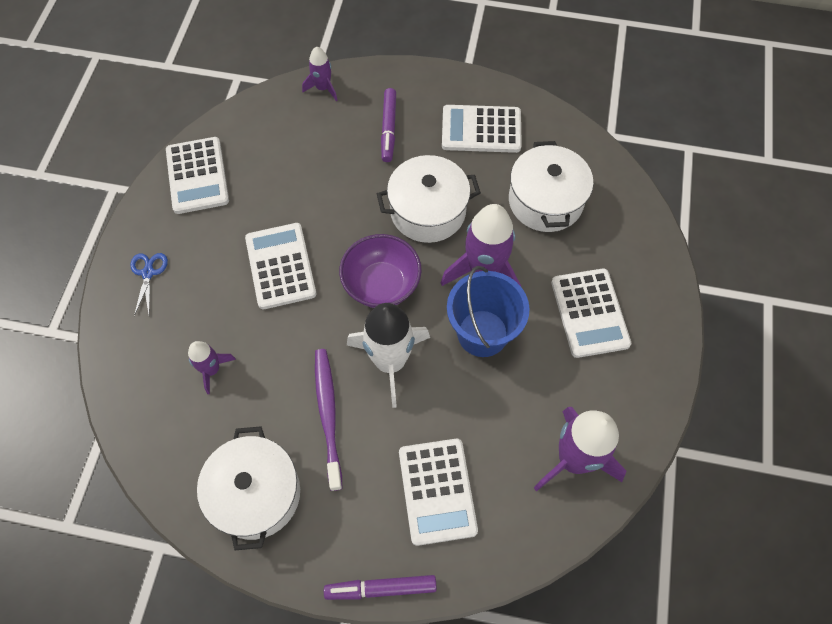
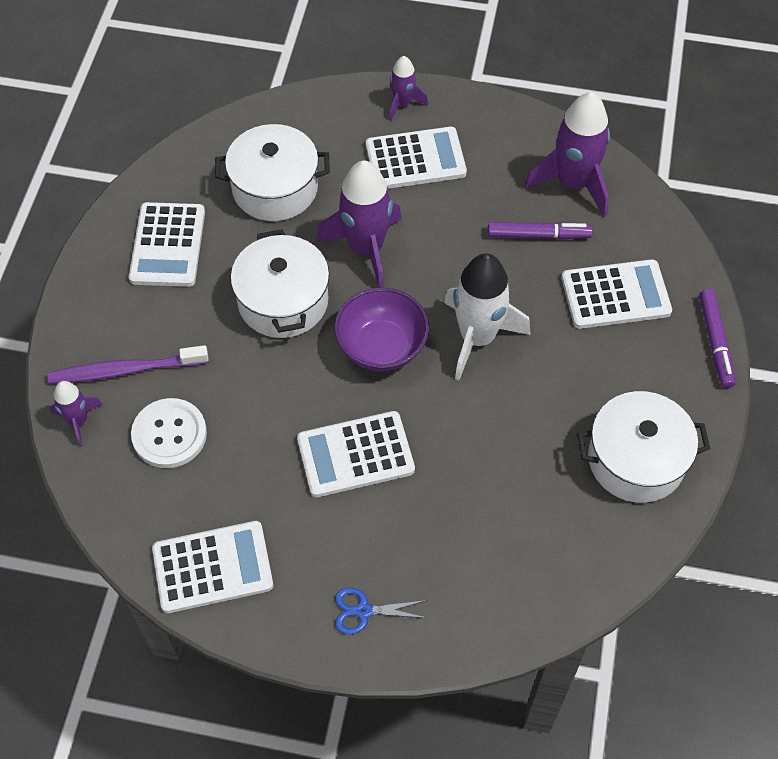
camera: 90 degrees left, 5 degrees down
(212, 370) = (495, 519): purple rocket -> purple rocket (403, 104)
(308, 143) = (169, 434): none -> white button
(328, 415) = (542, 395): purple toothbrush -> purple toothbrush (125, 370)
(388, 129) = (156, 343): purple marker -> purple marker (538, 235)
(482, 333) = (441, 252): blue bucket -> none

